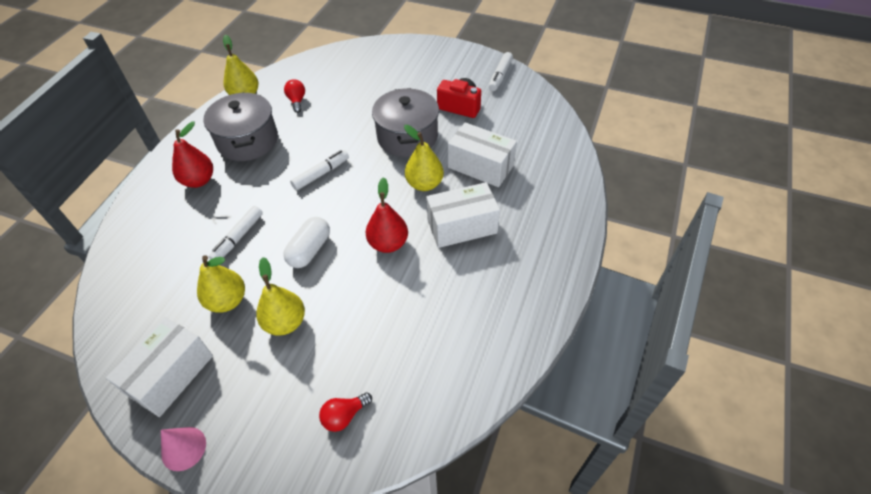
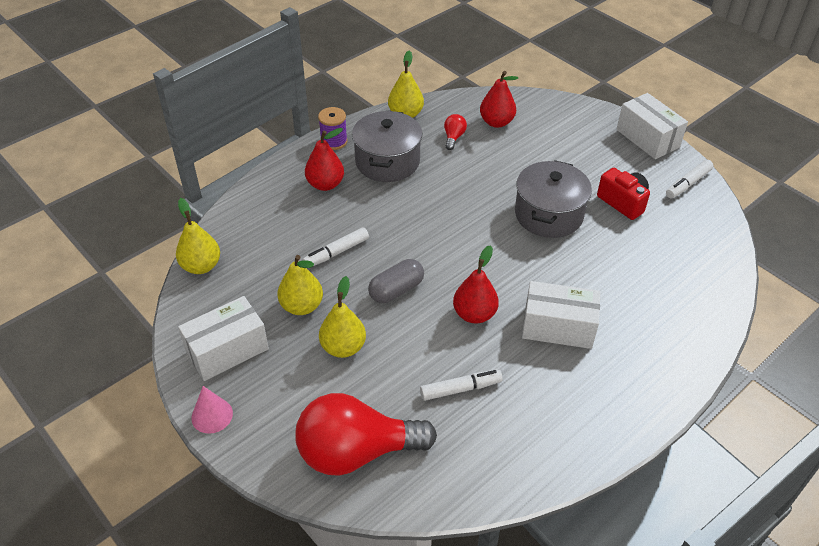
camera: 25 degrees right, 5 degrees down
(189, 140) = (334, 141): none -> purple spool
(310, 250) = (396, 290): white capsule -> grey capsule
(321, 174) = (442, 220): white marker -> white marker (460, 389)
(327, 77) = (496, 122): none -> red pear
(344, 416) = (356, 451): red light bulb -> red light bulb, size x2.49
(424, 184) = (541, 269): yellow pear -> yellow pear (201, 266)
(480, 166) = (611, 274): white box -> white box (647, 138)

